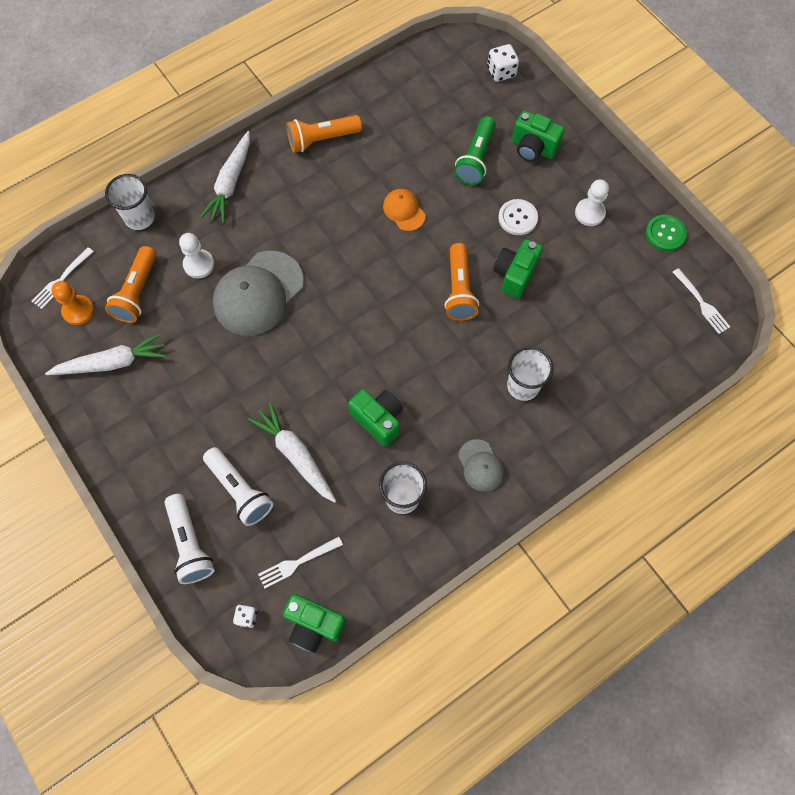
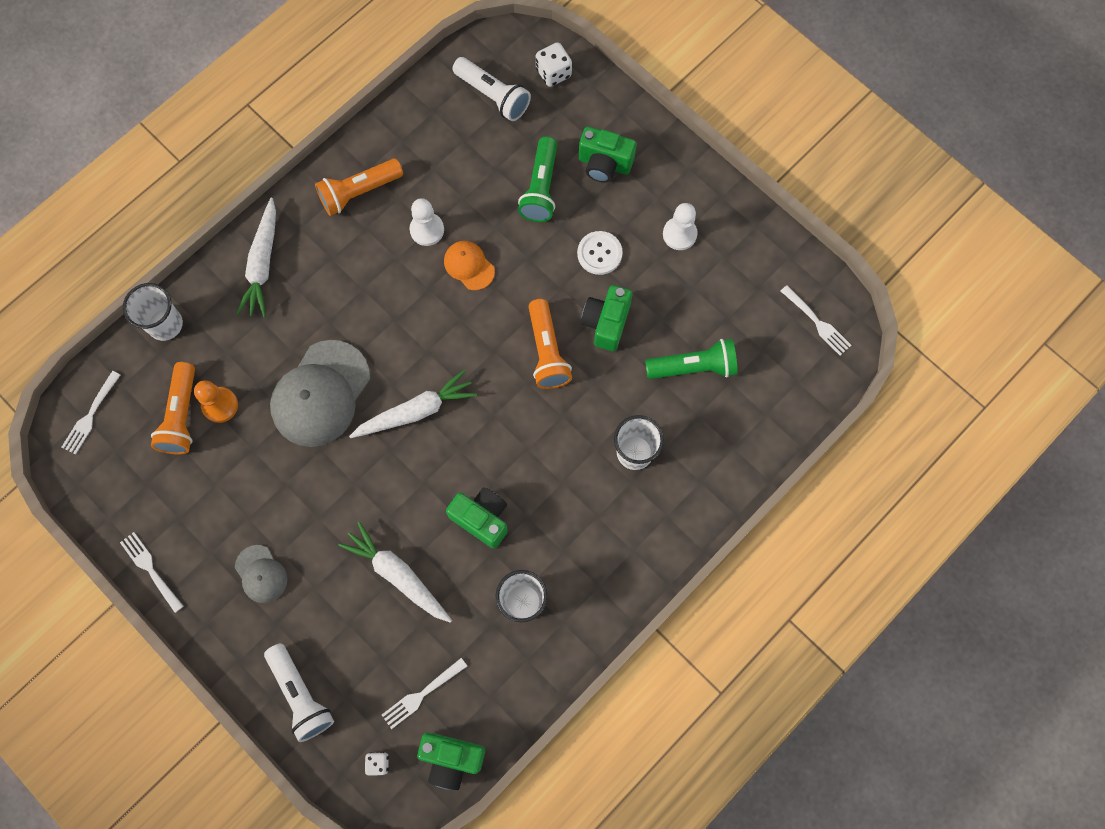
camera: 10 degrees left, 5 degrees up
(78, 311) = (118, 449): orange pawn -> orange pawn (220, 405)
(83, 414) = (151, 570): none -> white fork
(112, 363) = (171, 504): white carrot -> white carrot (416, 411)
(199, 264) = (245, 370): white pawn -> white pawn (427, 230)
(240, 490) = (344, 626): white flashlight -> white flashlight (493, 96)
(480, 465) = (602, 551): grey cap -> grey cap (261, 574)
(586, 323) = (694, 367): none -> green flashlight
(665, 234) = (767, 246): green button -> none

